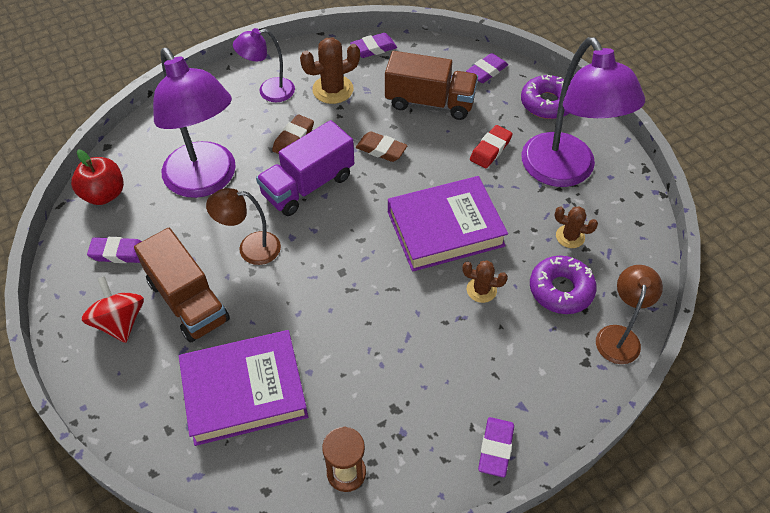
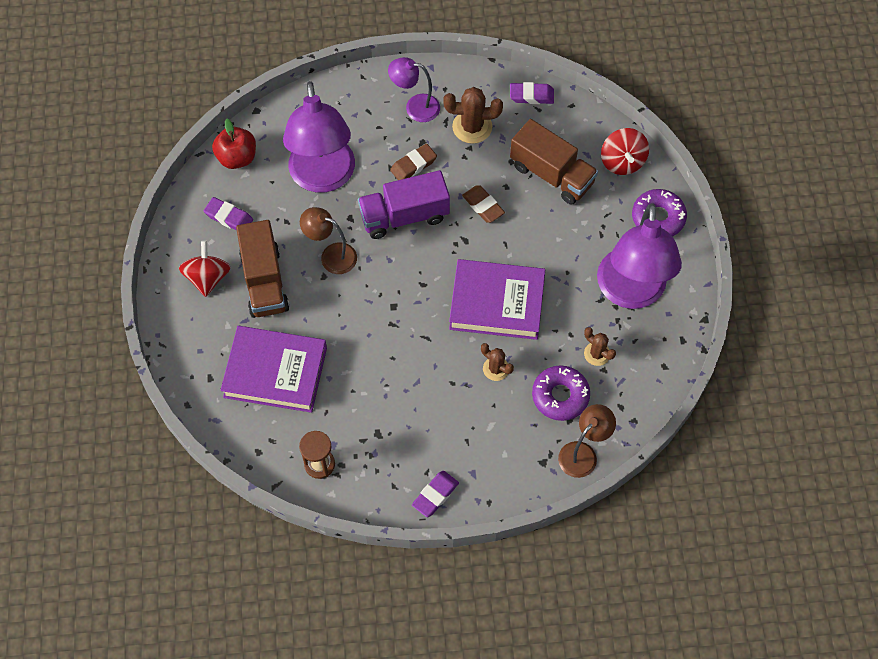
camera: 25 degrees right, 10 degrees up
(486, 71) = (622, 161): purple eraser -> red spinning top
(490, 149) = (578, 244): red eraser -> none

